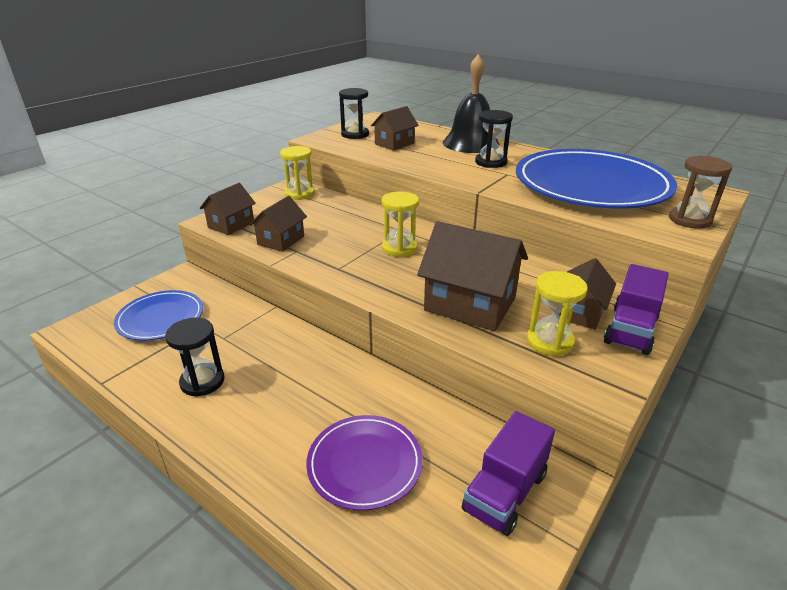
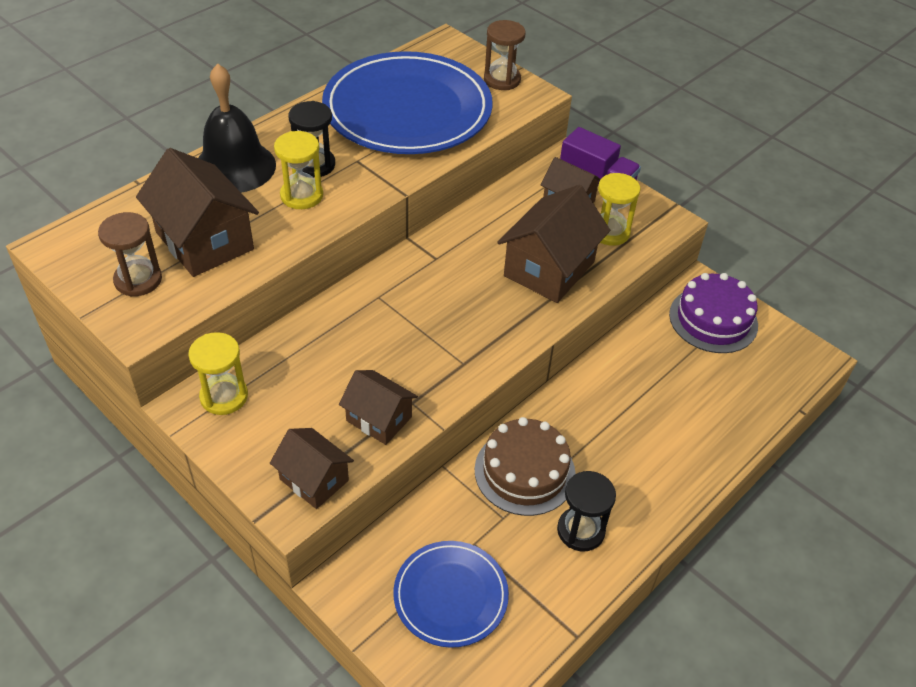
camera: 85 degrees left, 15 degrees up
(268, 346) = (524, 471): none -> brown cake
(355, 134) = (138, 280): black hourglass -> brown hourglass
(365, 464) = (689, 399): purple plate -> none
(394, 144) = (204, 241): brown house -> brown house, size x1.68
(399, 248) = (425, 304): yellow hourglass -> yellow hourglass (301, 195)
(505, 492) = (713, 319): purple truck -> purple cake

